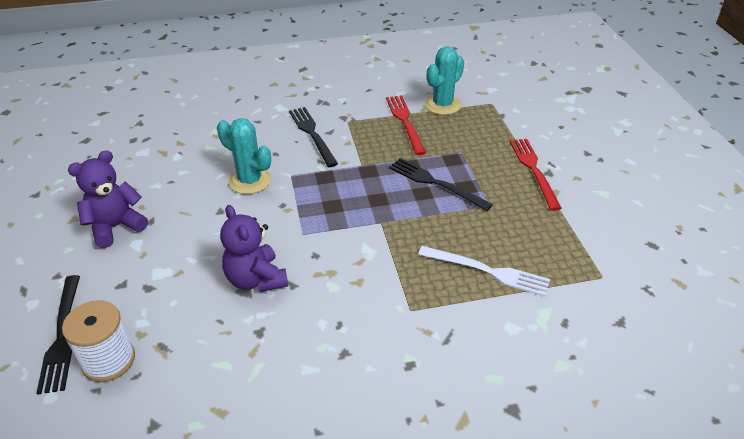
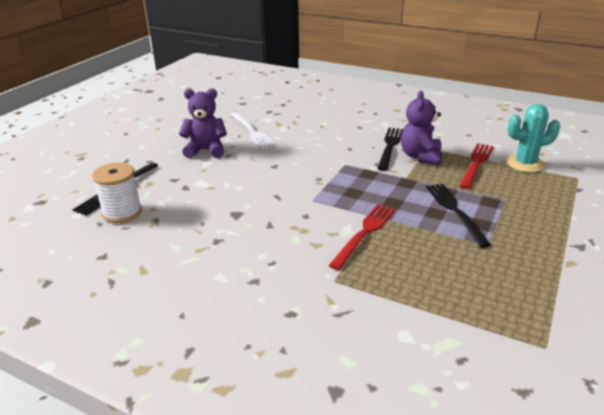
camera: 40 degrees right, 10 degrees down
(250, 181) = (313, 157): turquoise cactus -> none
(256, 279) = (250, 211): purple teddy bear -> purple teddy bear (420, 156)
(487, 271) = (430, 287): white fork -> white fork (252, 131)
(534, 170) = (565, 239): red fork -> red fork (364, 233)

